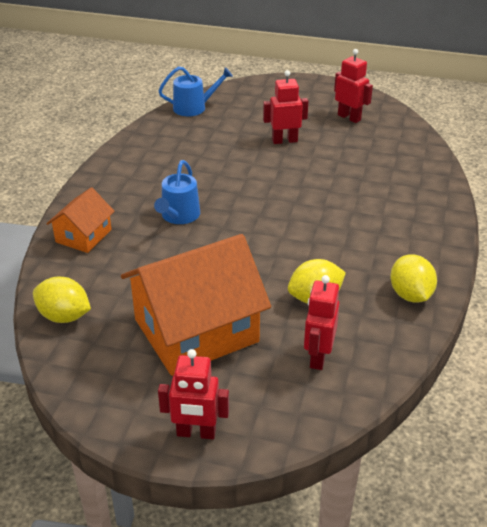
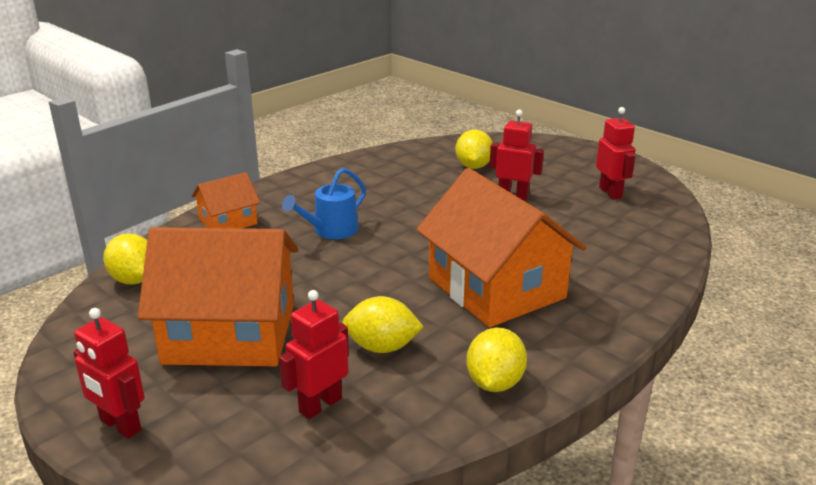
camera: 30 degrees right, 10 degrees down
(194, 107) = (451, 146): blue watering can -> none
(230, 122) = (473, 166): none -> yellow lemon
(345, 223) = (496, 288): none -> orange house

